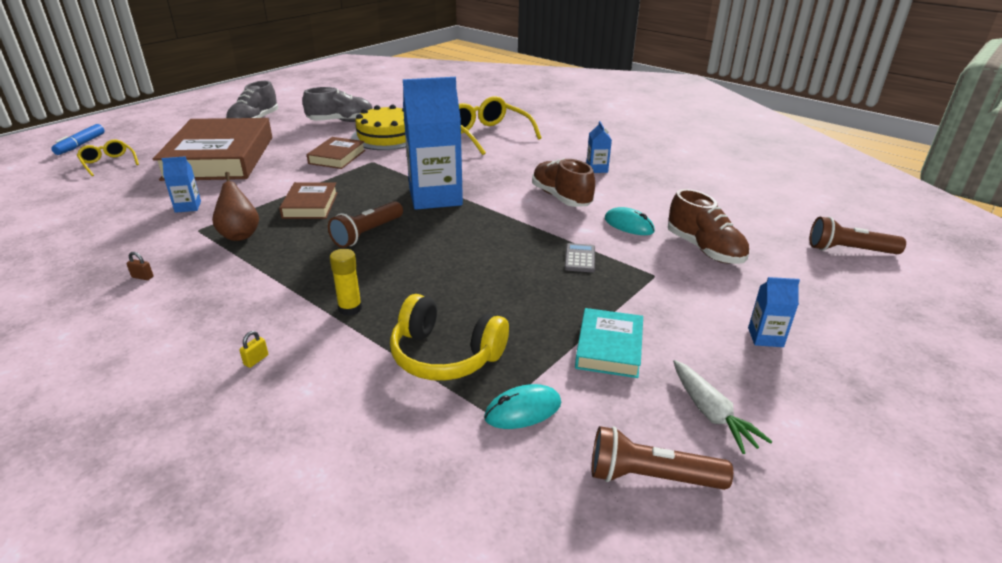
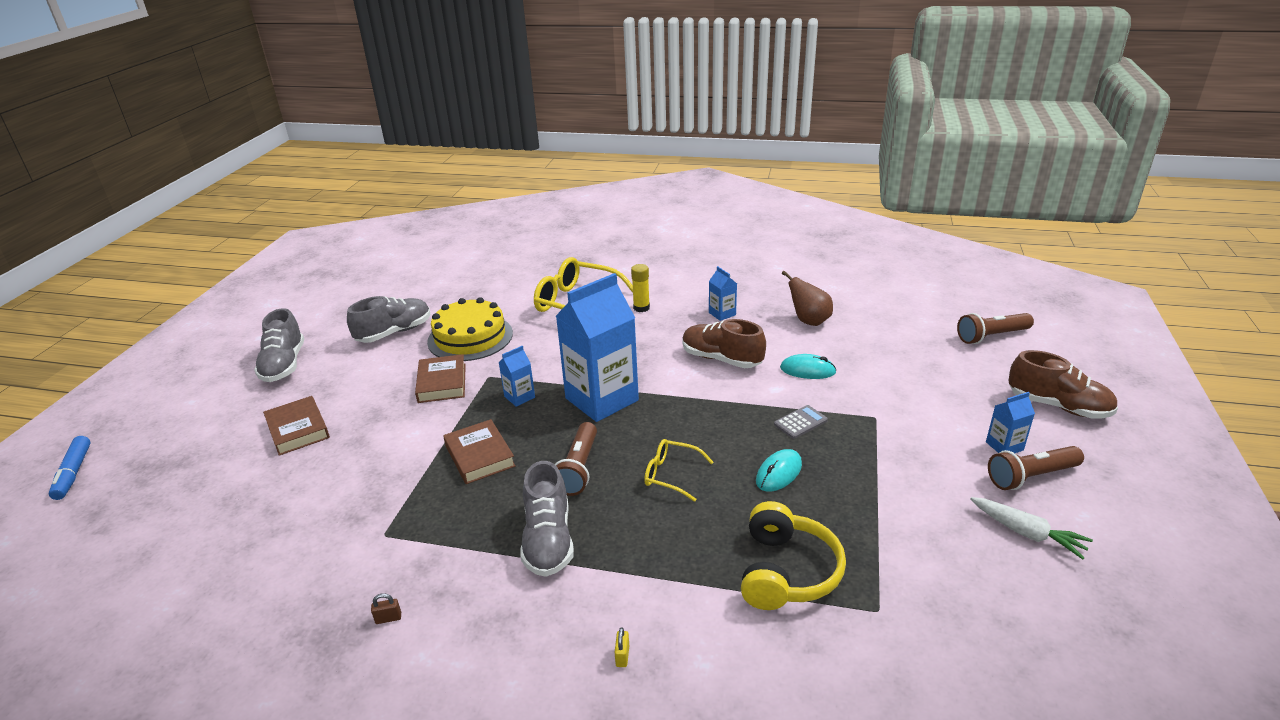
camera: 25 degrees left, 0 degrees up
(108, 163) = (150, 486): yellow glasses -> yellow glasses (671, 474)
(188, 207) = (336, 509): blue carton -> blue carton (519, 397)
(220, 158) = (298, 429): brown book -> brown book, size x0.47
(240, 235) = (441, 522): brown pear -> brown pear (809, 321)
(294, 269) = (548, 540): none -> grey shoe
(350, 308) = (652, 561): yellow glue stick -> yellow glue stick (641, 308)
(445, 355) = (786, 571): yellow headphones -> yellow headphones turned 75 degrees counterclockwise
(523, 410) = (897, 595): turquoise mouse -> turquoise mouse (779, 473)
(580, 258) = (800, 422): grey calculator -> grey calculator turned 75 degrees clockwise
(609, 347) = (905, 505): turquoise book -> none
(650, 477) = (1036, 608): brown flashlight -> brown flashlight (1031, 477)
(704, 249) = (889, 375): brown shoe -> brown shoe (1058, 406)

